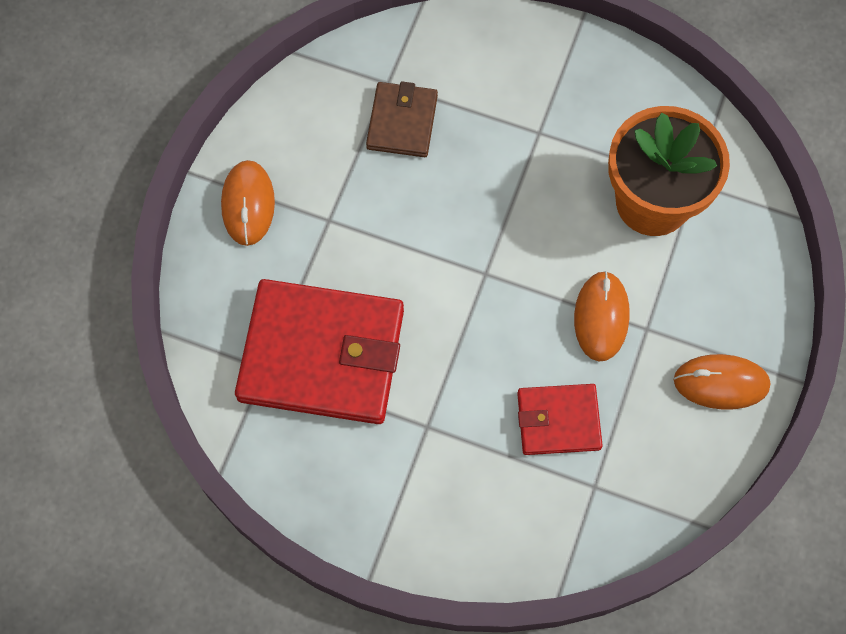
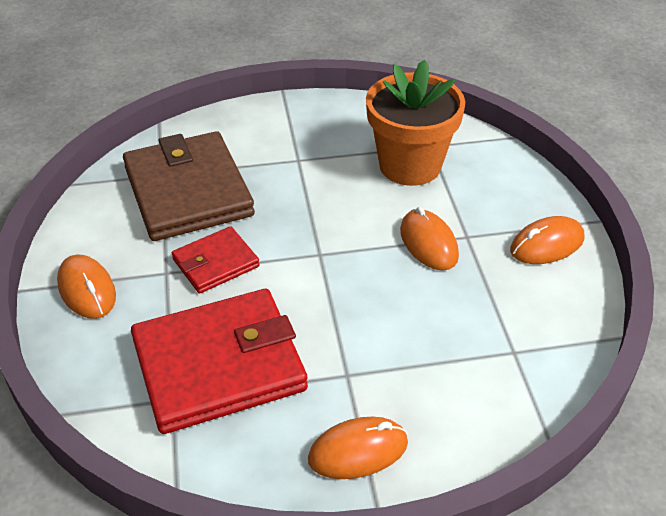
camera: 30 degrees left, 25 degrees down
(389, 508) = (358, 451): none -> orange mouse
(402, 122) = (188, 191): brown wallet -> brown wallet, size x1.92
(558, 421) = (450, 321): red wallet -> red wallet (216, 263)

